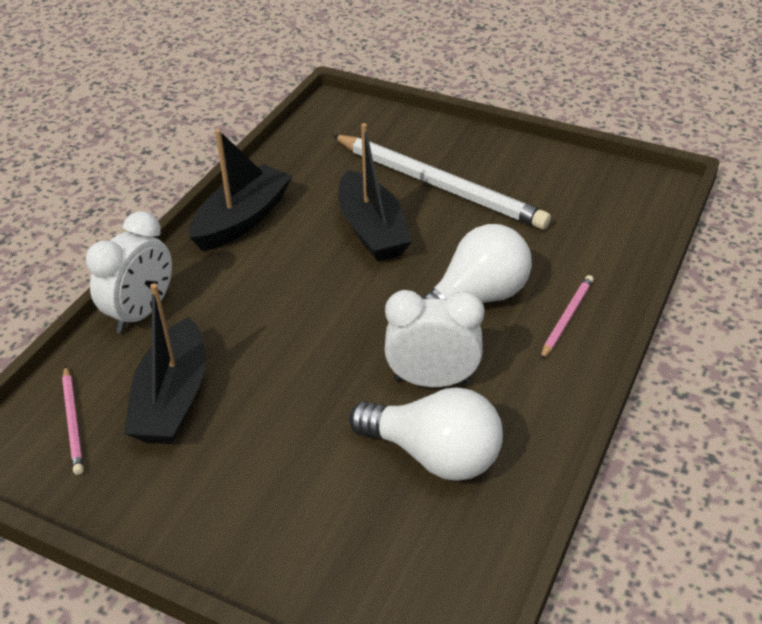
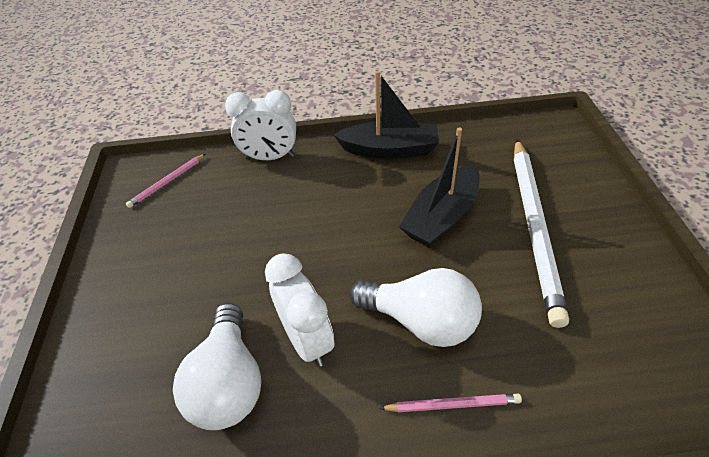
camera: 60 degrees right, 5 degrees up
(173, 399) = (207, 211): black boat -> none

